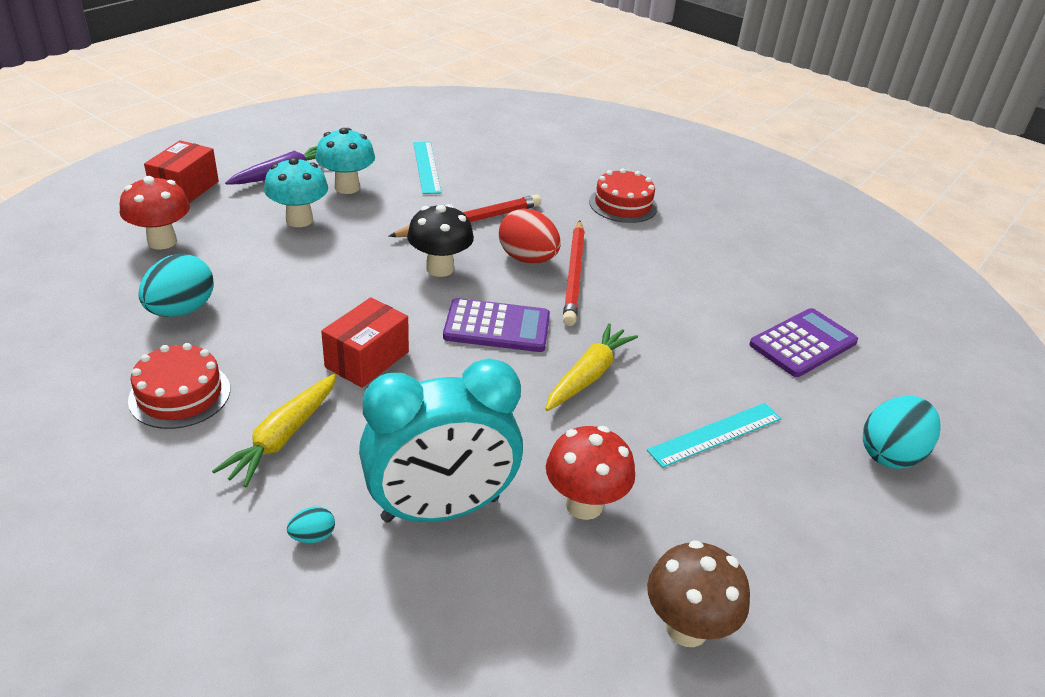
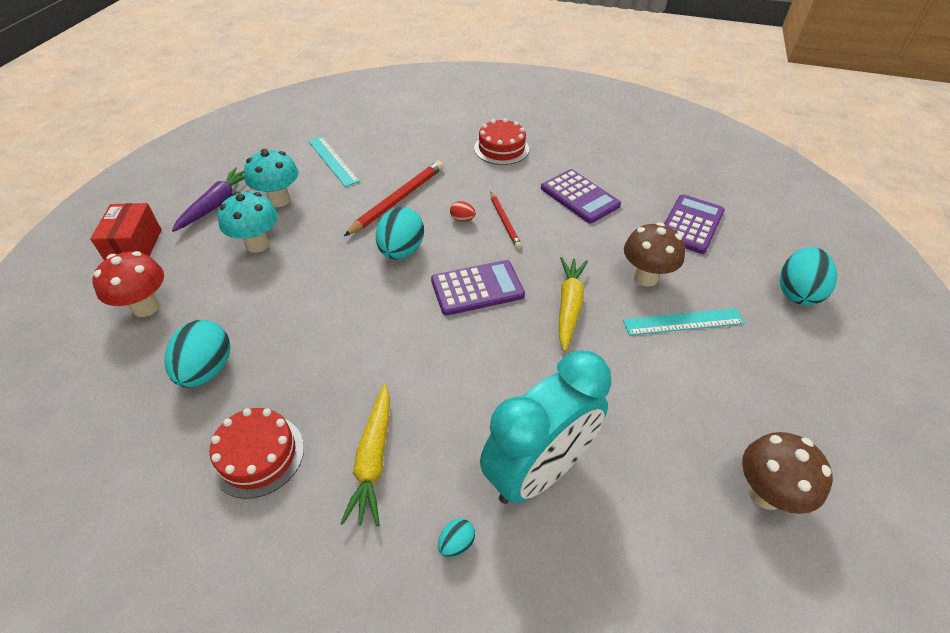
camera: 20 degrees left, 10 degrees up
(367, 359) = (396, 357): red box -> none
(440, 268) = (401, 251): black mushroom -> turquoise egg
(527, 259) = (462, 219): red egg -> red egg, size x0.46
(574, 274) = (504, 221): red pencil -> red pencil, size x0.60
(584, 505) = (635, 420): red mushroom -> none
(682, 276) = (579, 197): none -> purple calculator
(702, 377) = (645, 277): none -> brown mushroom
(715, 434) = (683, 322): turquoise ruler -> turquoise ruler turned 45 degrees clockwise

